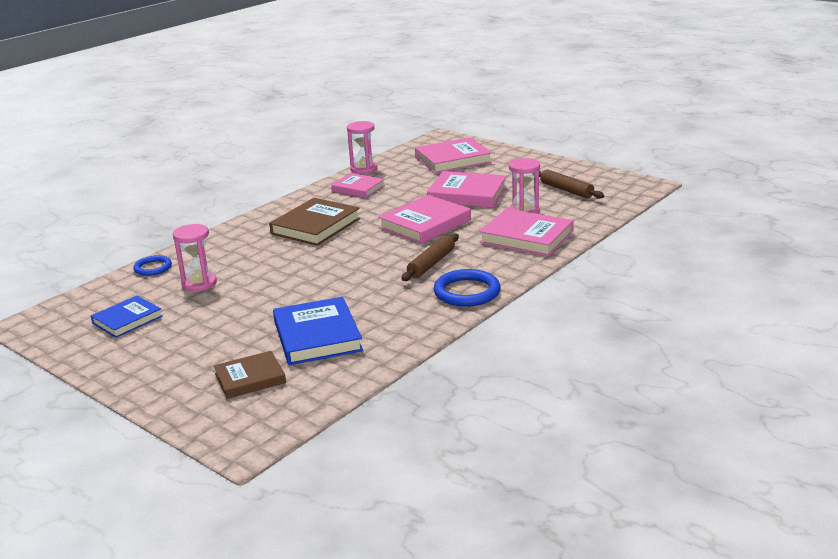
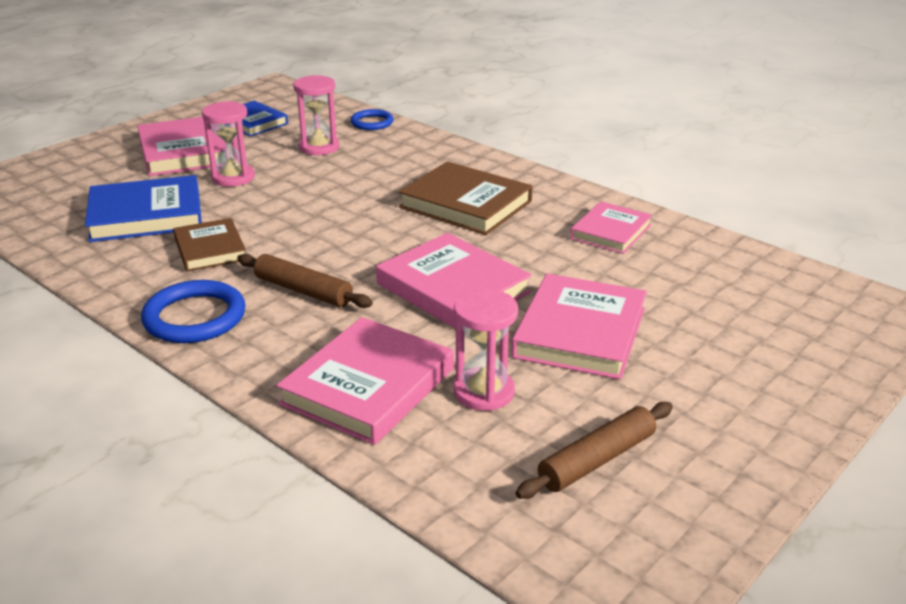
camera: 90 degrees right, 5 degrees up
(250, 378) = (83, 185): brown book -> brown book (210, 249)
(363, 169) = (699, 235): pink hourglass -> pink hourglass (233, 177)
(453, 160) = (764, 323): pink book -> pink book (184, 152)

